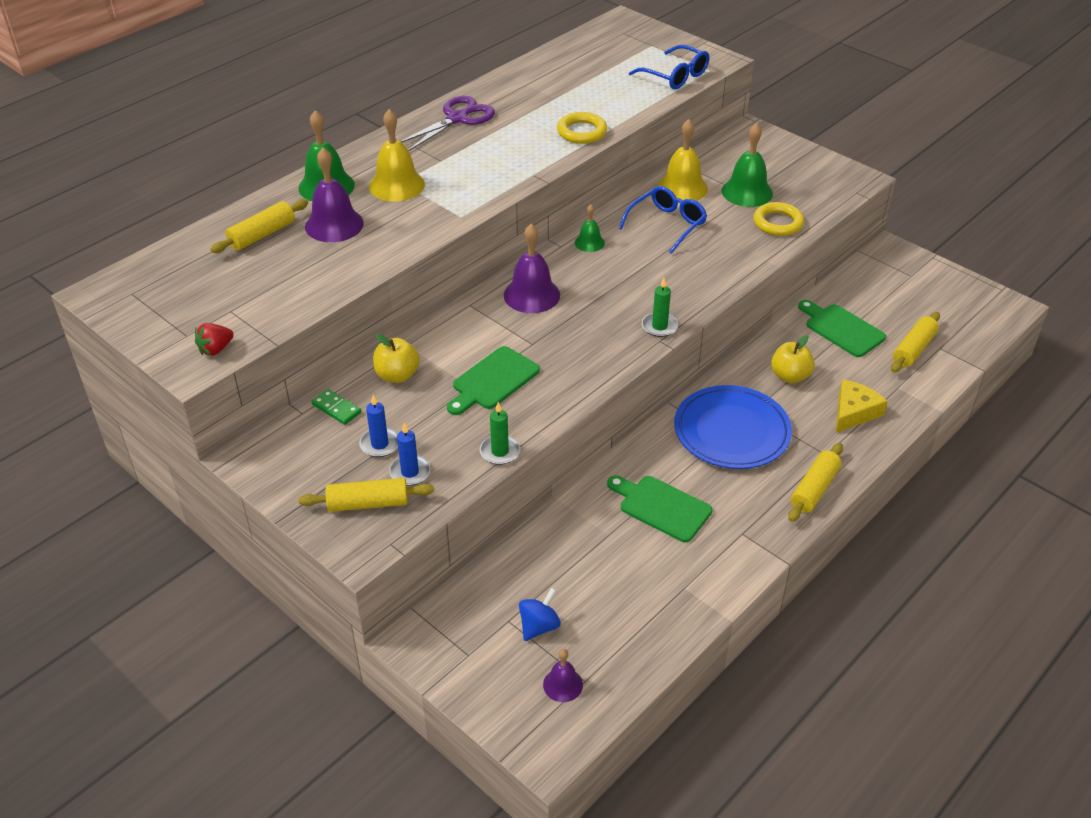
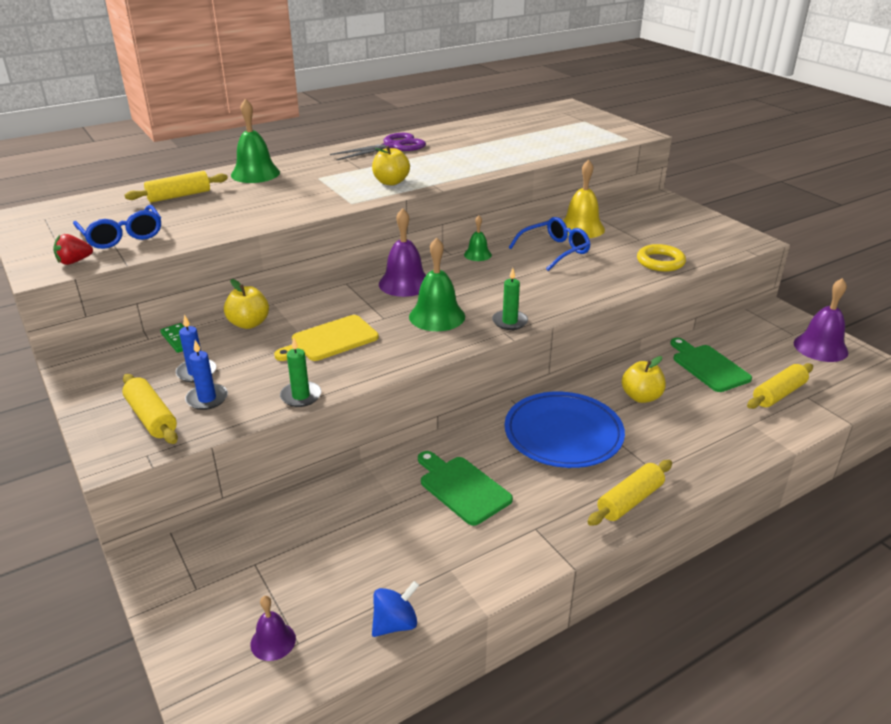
camera: 15 degrees right, 10 degrees down
(334, 225) = (242, 196): purple bell -> purple bell (820, 347)
(368, 504) = (151, 417): yellow rolling pin -> yellow rolling pin turned 45 degrees clockwise
(396, 185) = (312, 179): yellow bell -> none
(486, 177) = (391, 182): none -> yellow apple
(493, 381) = (330, 340): green cutting board -> yellow cutting board
(539, 626) = (281, 576): blue spinning top -> blue spinning top (395, 624)
(582, 132) = (492, 164): yellow ring -> none
(675, 76) = (595, 139): blue glasses -> blue glasses (122, 236)
(747, 192) = (640, 237): green bell -> green bell (437, 316)
(854, 412) = (697, 438): yellow cheese -> none

